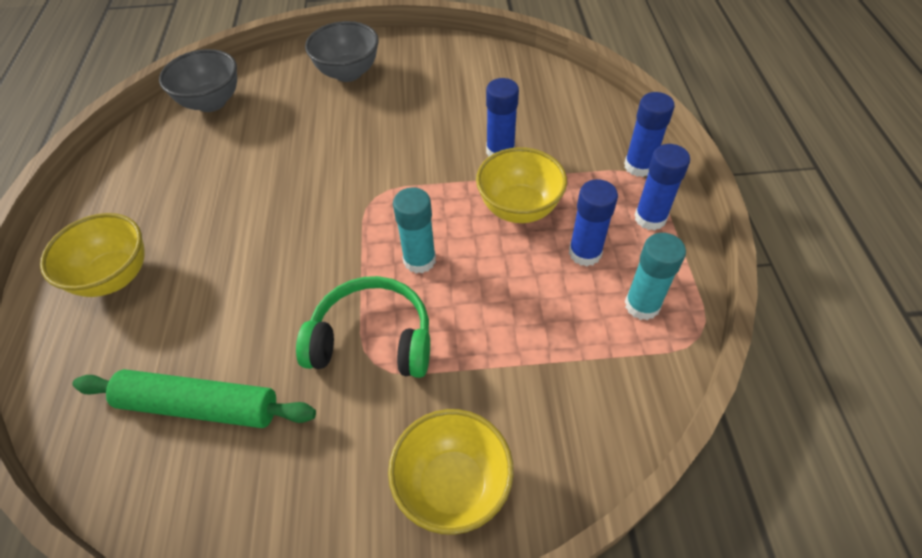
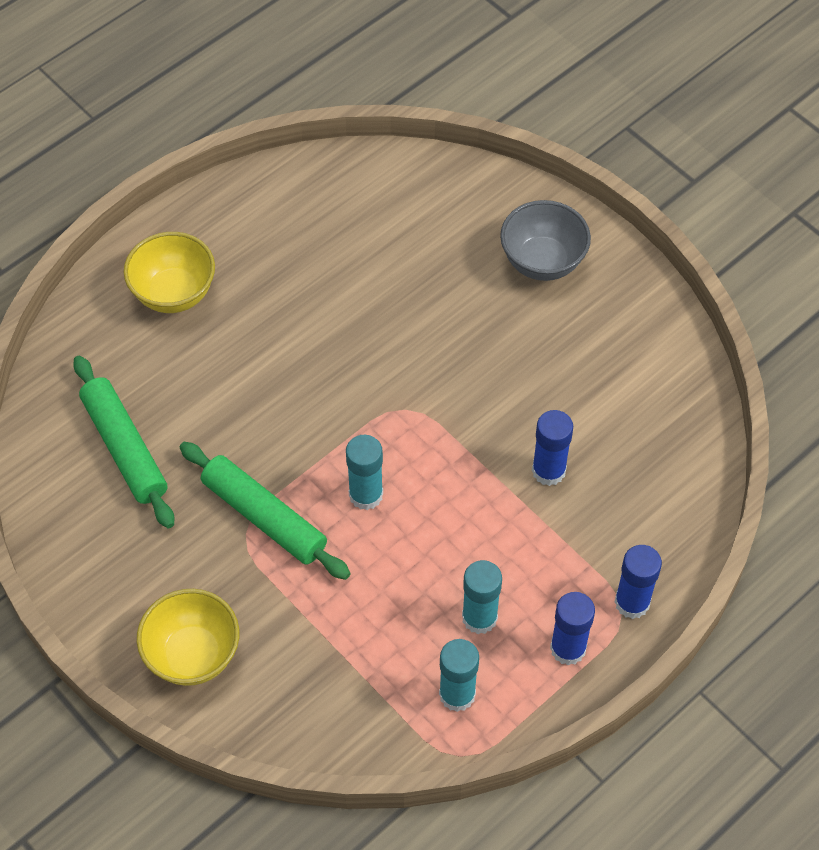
camera: 50 degrees right, 5 degrees up
(211, 102) = (402, 185): grey bowl -> none
(372, 339) = (264, 517): green headphones -> green rolling pin
(519, 208) = (488, 533): yellow bowl -> none
(585, 253) = (479, 617): blue glue stick -> turquoise glue stick

